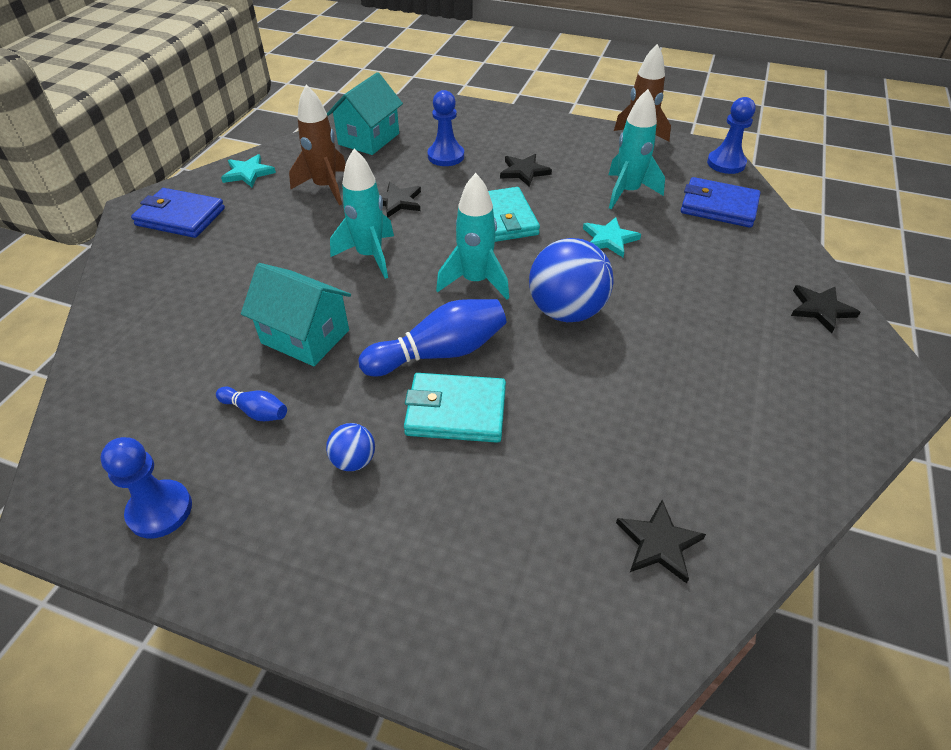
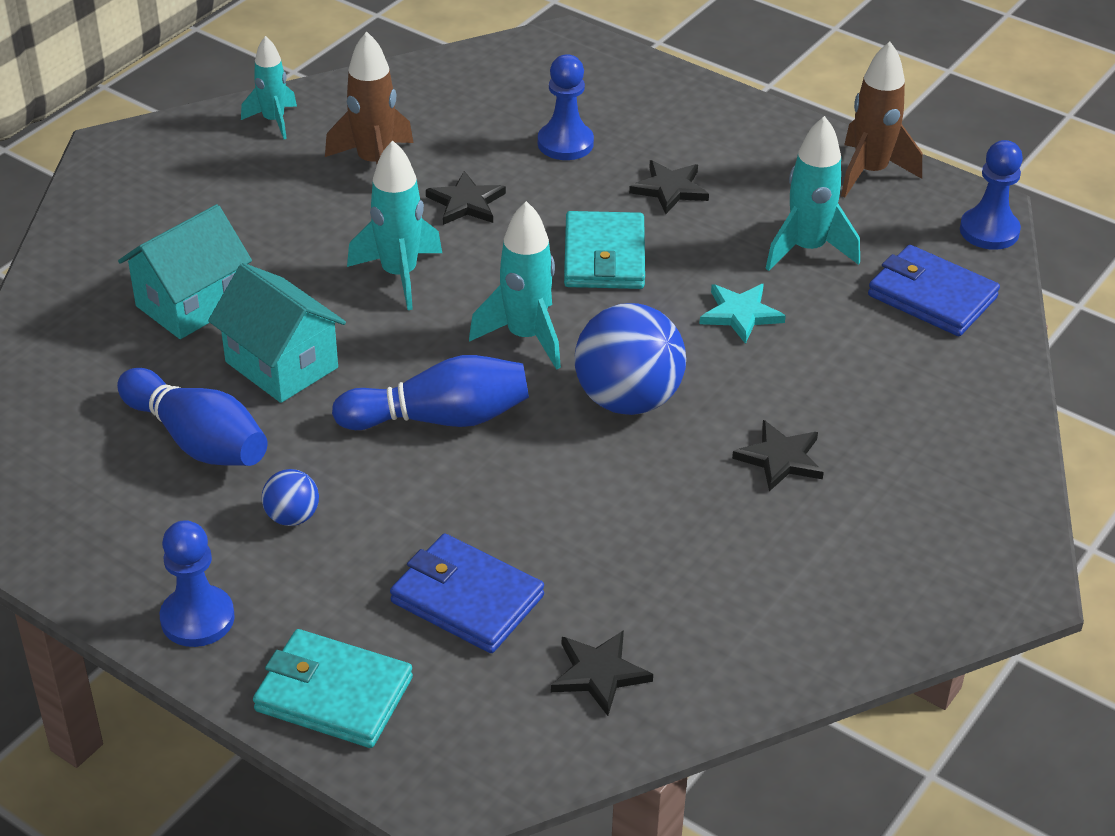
camera: 15 degrees right, 5 degrees down
(160, 510) = (68, 521): blue pawn -> blue pawn (197, 618)
(180, 217) = (167, 172): blue wallet -> blue wallet (467, 599)
(248, 173) = (274, 121): turquoise star -> turquoise rocket
(256, 411) = (197, 440): blue bowling pin -> blue bowling pin, size x1.96
(369, 139) = (463, 95): turquoise house -> turquoise house (191, 304)
(456, 411) = (431, 490): turquoise wallet -> turquoise wallet (334, 694)
(820, 309) = (980, 467): black star -> black star (780, 458)

